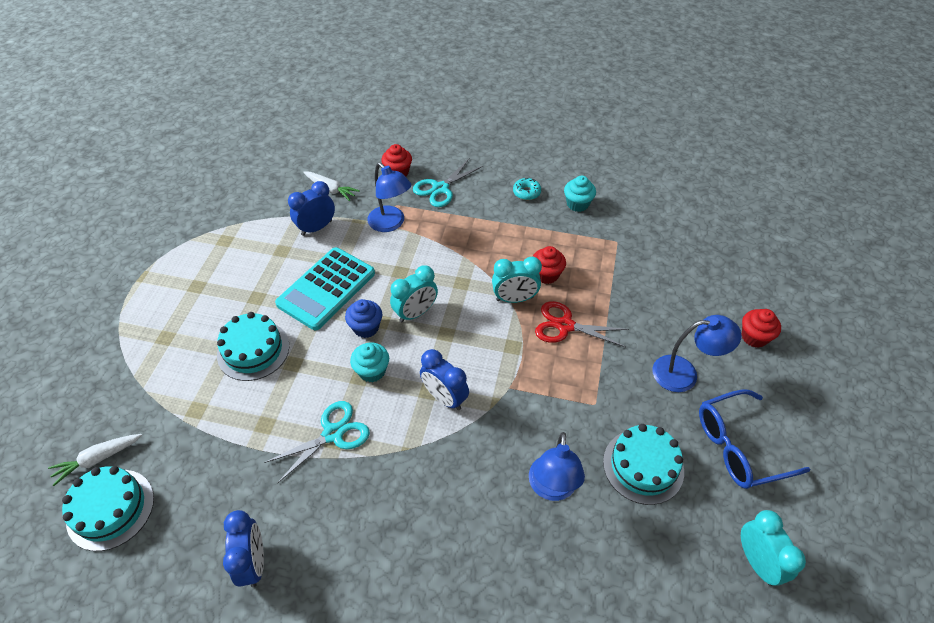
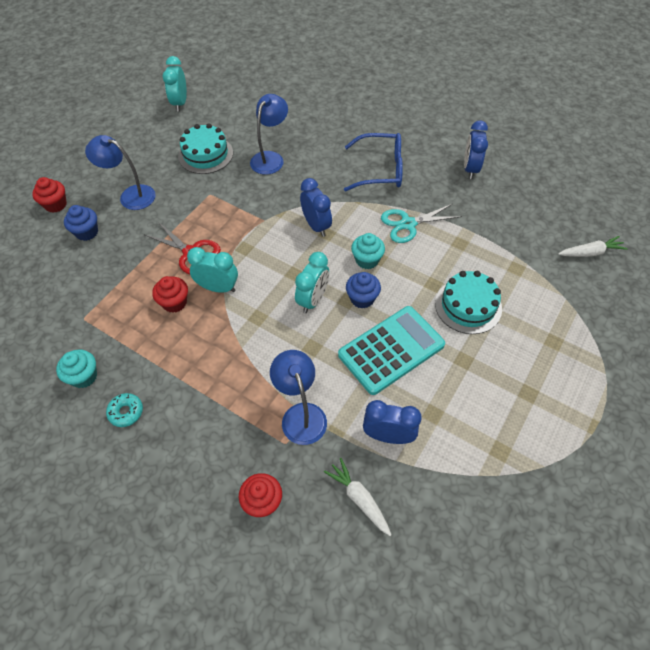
camera: 160 degrees left, 5 degrees up
(110, 509) = (571, 219): turquoise cake -> none
(316, 228) = (388, 436): blue clock -> blue clock turned 150 degrees counterclockwise
(415, 313) = (313, 300): turquoise clock -> turquoise clock turned 135 degrees clockwise
(440, 188) = (221, 452): turquoise scissors -> none
(690, 316) = (87, 232): none -> blue cupcake
(738, 447) = (138, 149): blue glasses -> blue glasses (381, 170)

